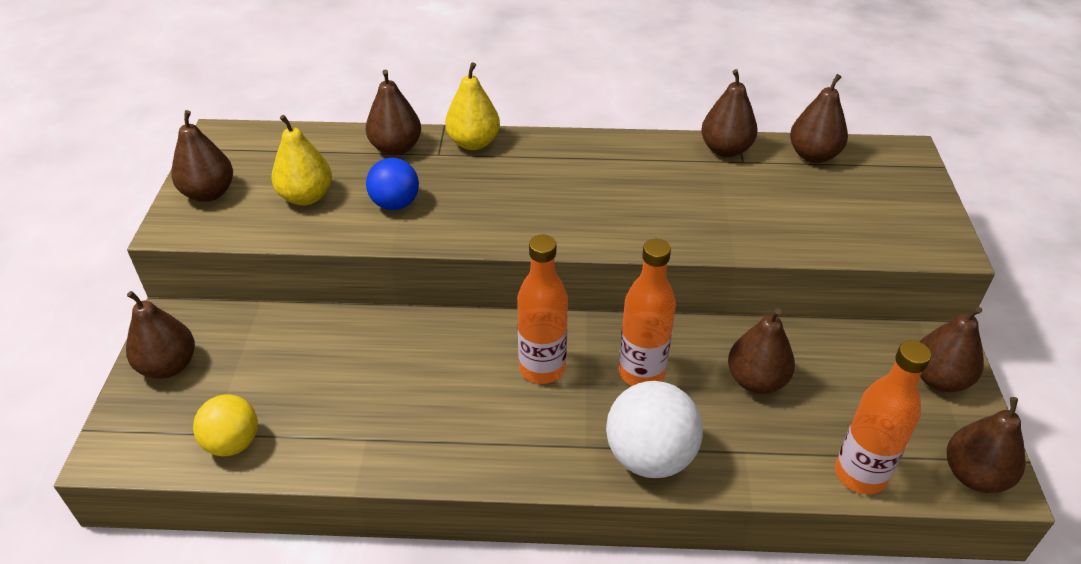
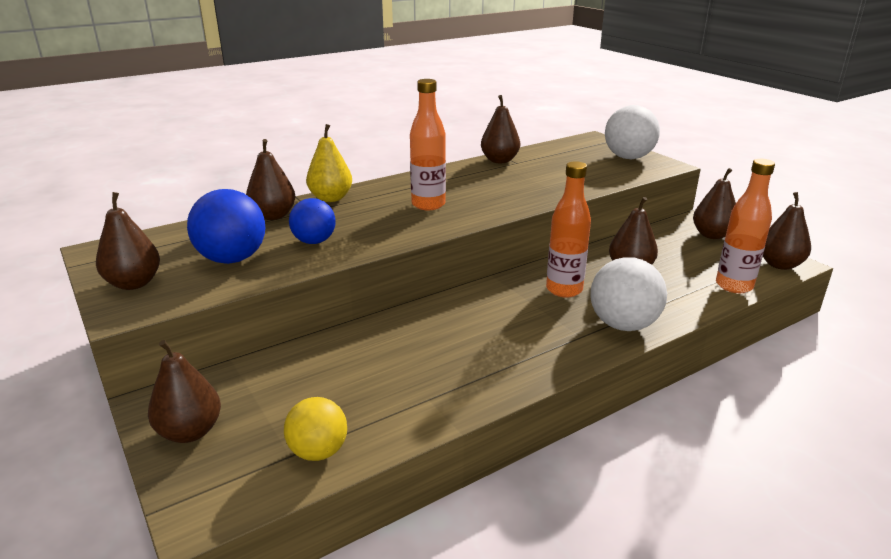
camera: 35 degrees left, 15 degrees down
(306, 197) = (232, 259): yellow pear -> blue ball
(542, 368) = (501, 311): orange bottle -> orange bottle (428, 205)
(813, 155) = (550, 151): brown pear -> none
(908, 210) = (628, 157): none -> white ball

